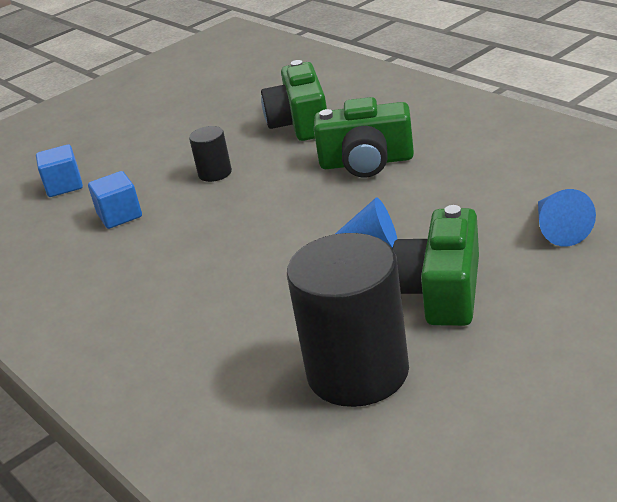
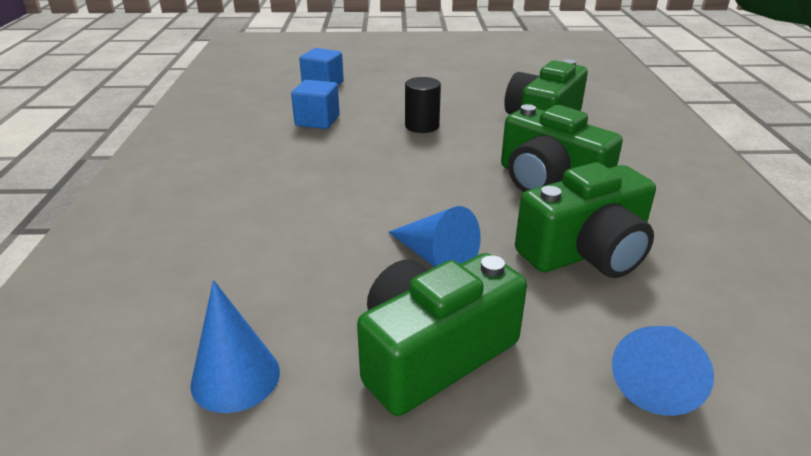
camera: 35 degrees right, 0 degrees up
(357, 372) = (235, 377): black cylinder -> blue cone
(447, 191) = (586, 252): none -> green camera

